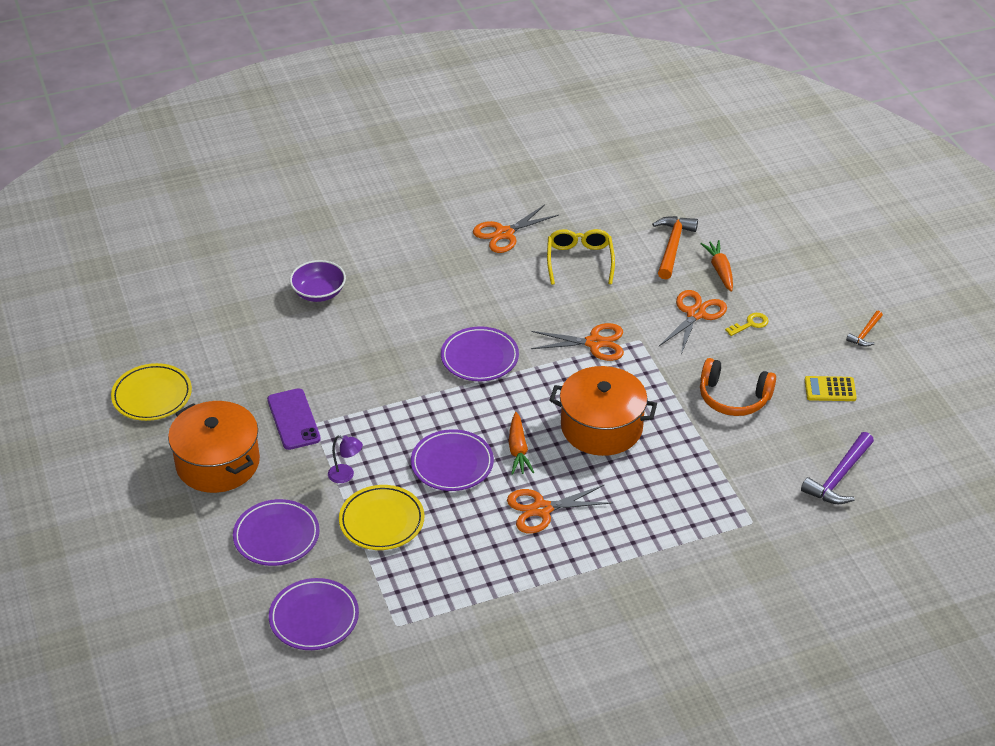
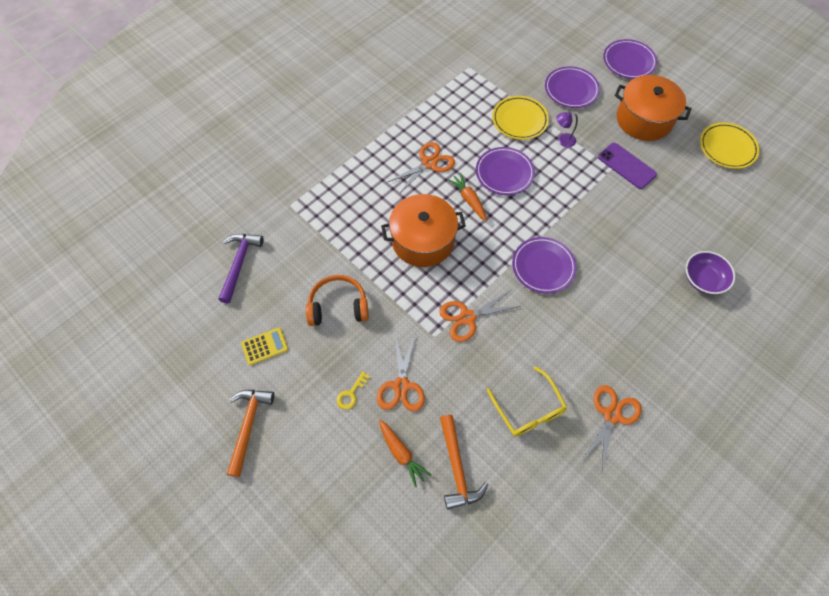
camera: 155 degrees right, 20 degrees up
(314, 618) = (514, 56): purple plate -> purple plate (628, 62)
(865, 333) = (248, 425): orange hammer -> orange hammer, size x1.76

